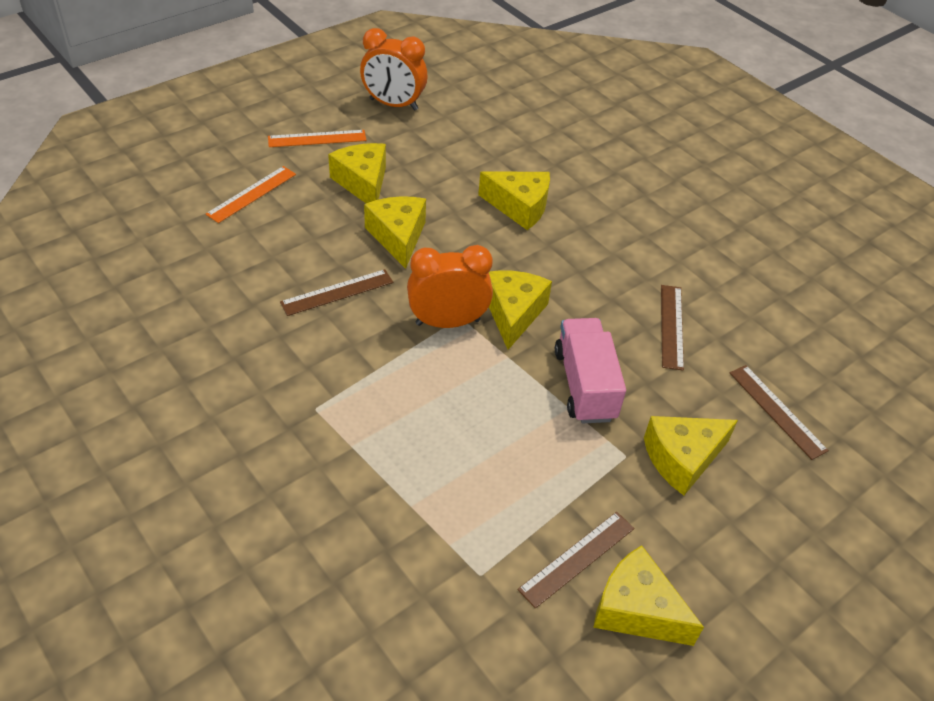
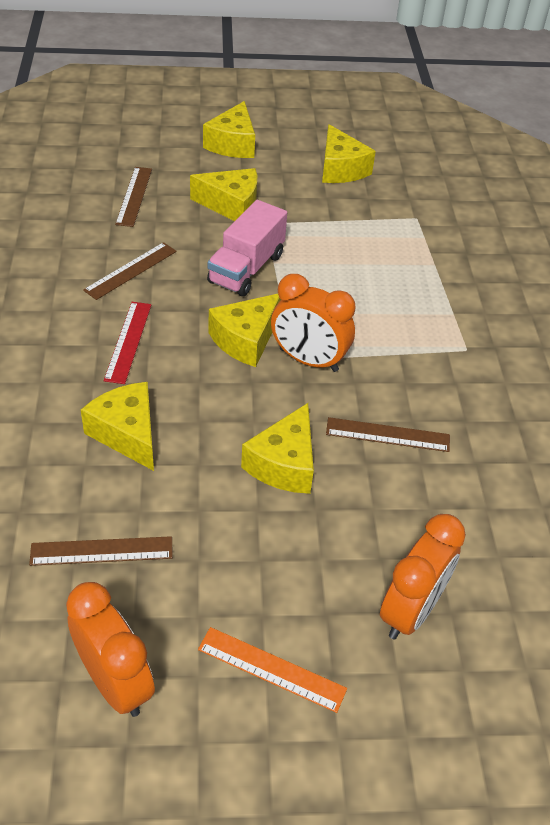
camera: 145 degrees left, 0 degrees up
(252, 194) = (411, 610): orange ruler -> orange clock
(363, 183) = (267, 557): yellow cheese -> yellow cheese (233, 144)
(577, 558) = (351, 198): brown ruler -> brown ruler (102, 551)
(595, 266) = (128, 341): none -> red ruler

